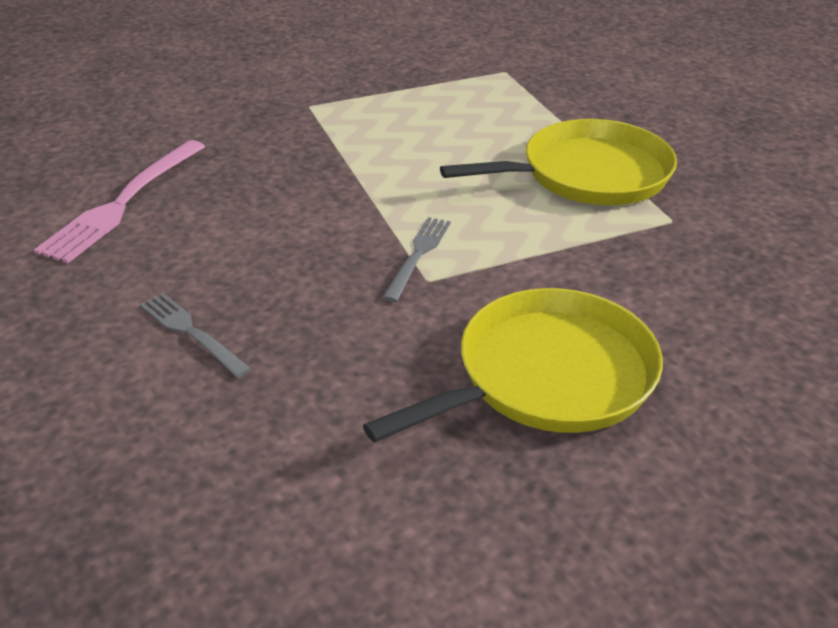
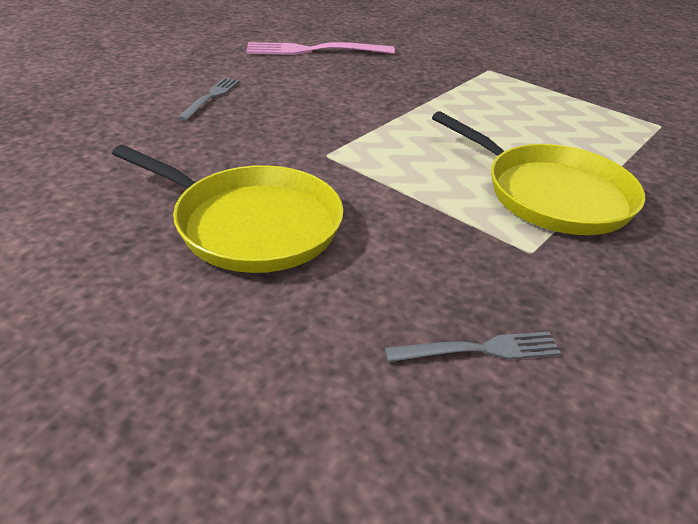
camera: 60 degrees right, 0 degrees up
(418, 255) = (352, 145): grey fork -> grey fork (480, 350)

